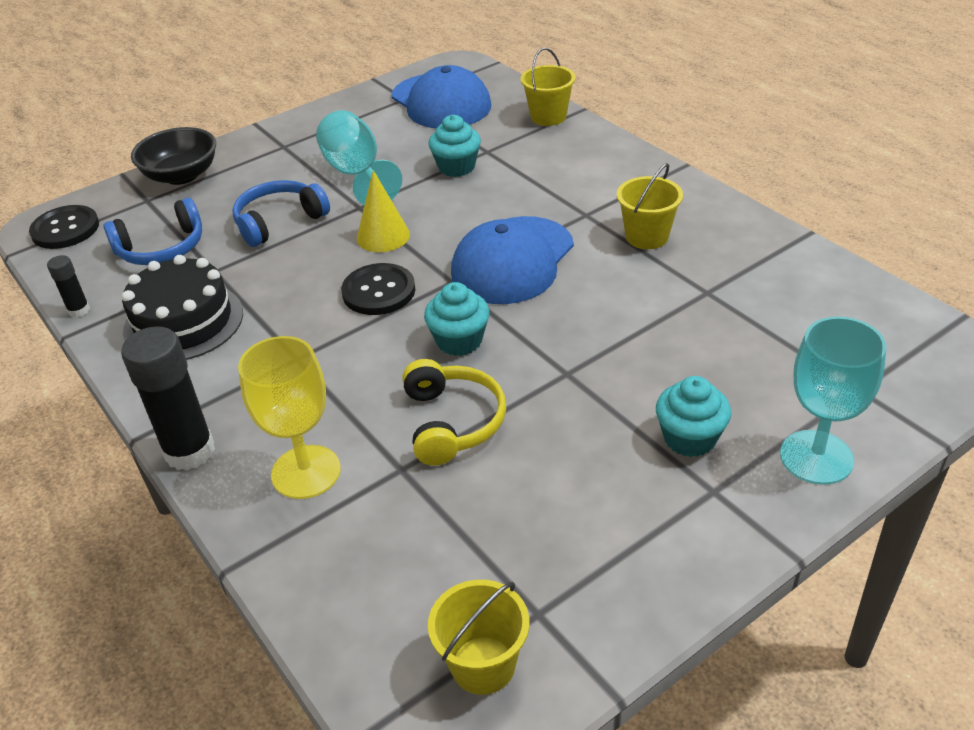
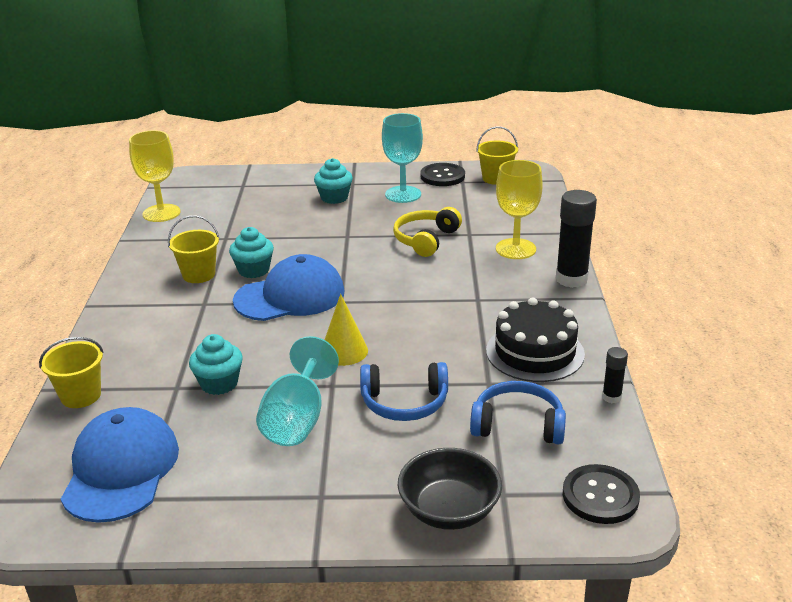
camera: 145 degrees left, 10 degrees down
(379, 291) = (390, 315): black button -> black button (442, 176)
(459, 341) = (378, 269): turquoise cupcake -> turquoise cupcake (253, 270)
(816, 457) = (299, 177): turquoise goblet -> turquoise goblet (403, 194)
(852, 285) = (161, 213): none -> yellow goblet

